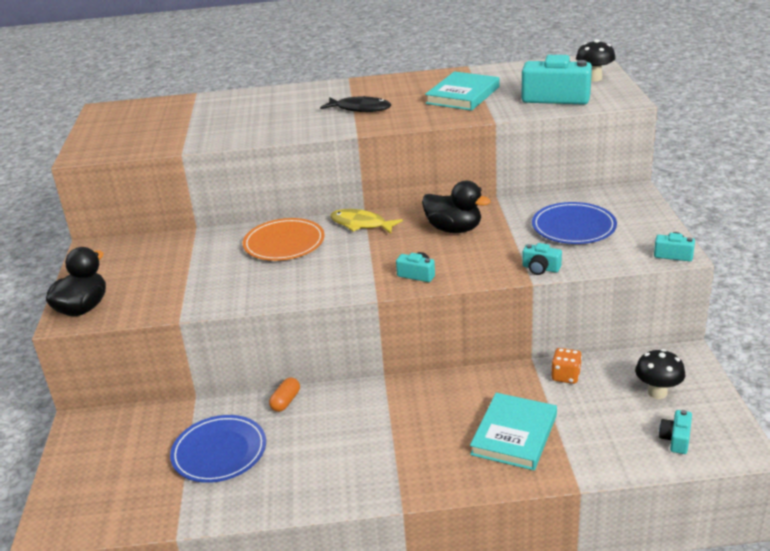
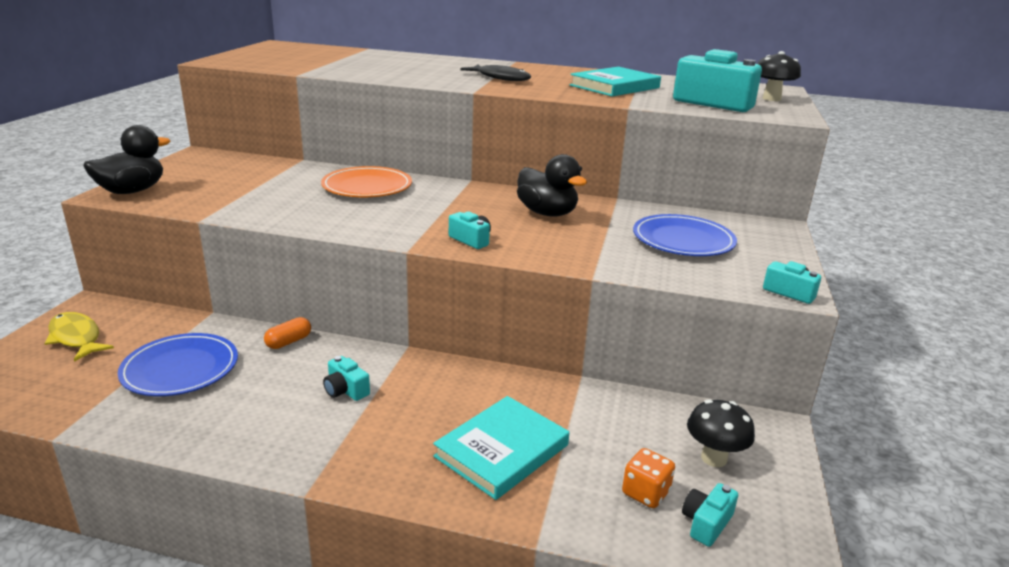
camera: 15 degrees right, 5 degrees down
(361, 224) = (456, 189): yellow fish -> yellow fish (76, 338)
(540, 268) = (613, 267): turquoise camera -> turquoise camera (345, 390)
(566, 376) = (609, 406): orange dice -> orange dice (645, 493)

